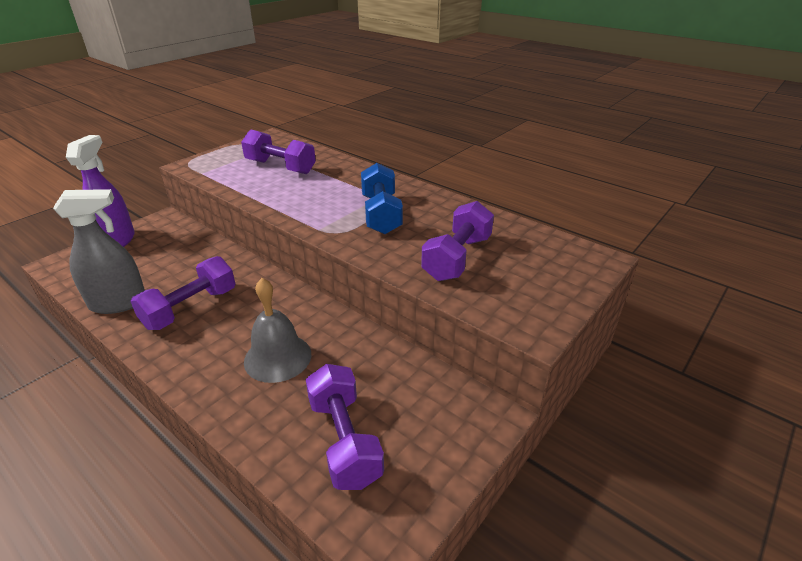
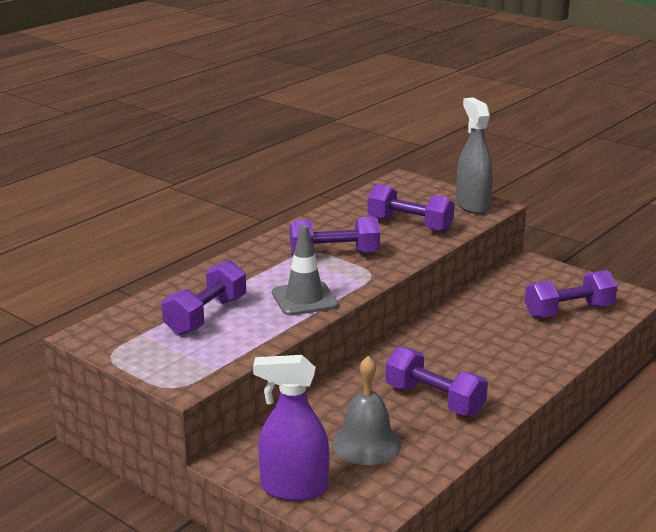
camera: 90 degrees left, 10 degrees down
(119, 303) = (432, 449): grey spray bottle -> grey spray bottle (472, 205)
(277, 357) = (494, 344): grey bell -> grey bell (366, 444)
(294, 201) = (304, 299): none -> grey traffic cone
(381, 214) = (334, 254): blue dumbbell -> purple dumbbell

